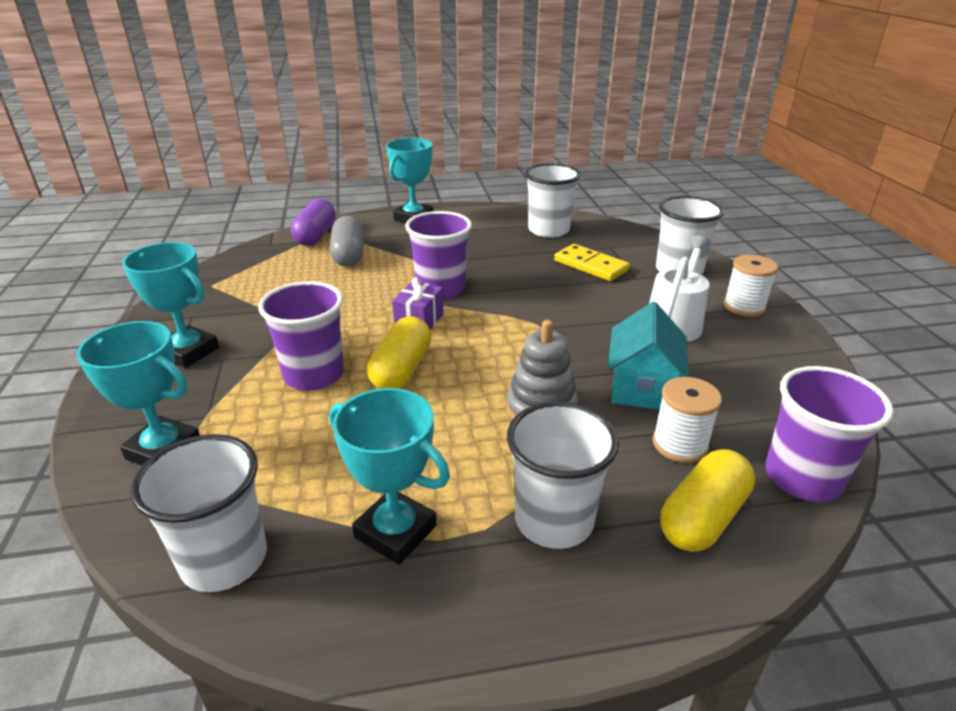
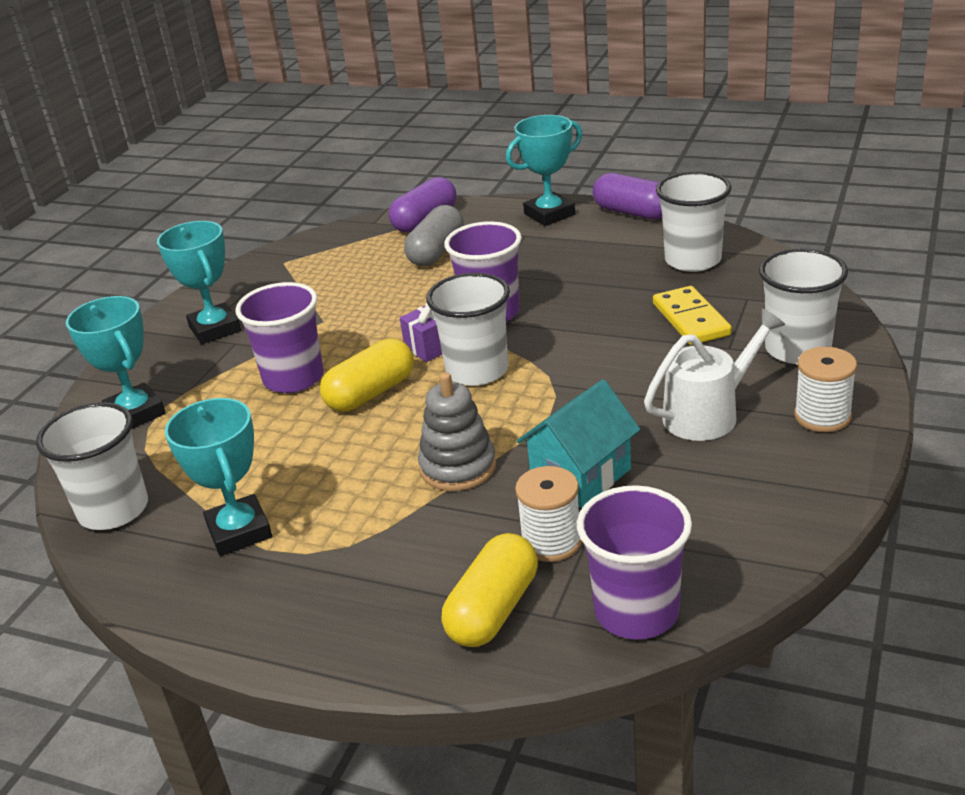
camera: 35 degrees right, 0 degrees up
(473, 208) = (633, 212): none -> purple capsule
(554, 520) = (365, 566): white cup -> white cup (477, 371)
(703, 517) = (493, 610): yellow capsule -> yellow capsule turned 45 degrees counterclockwise

